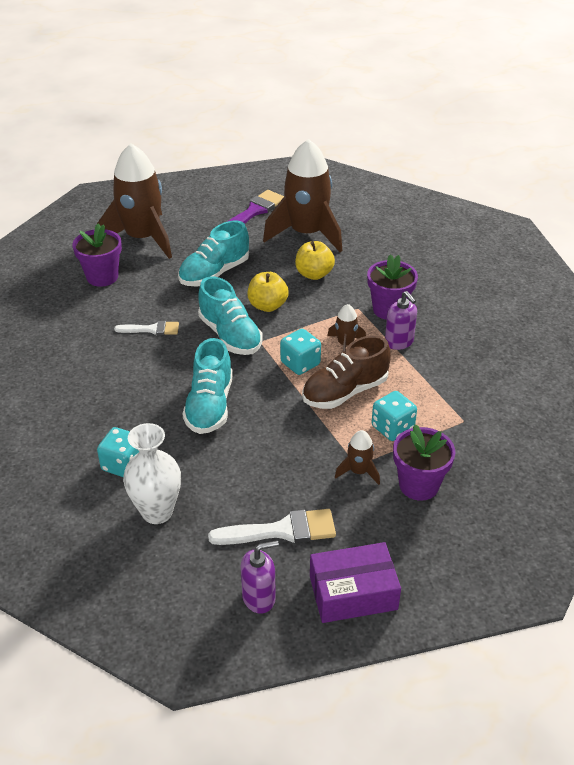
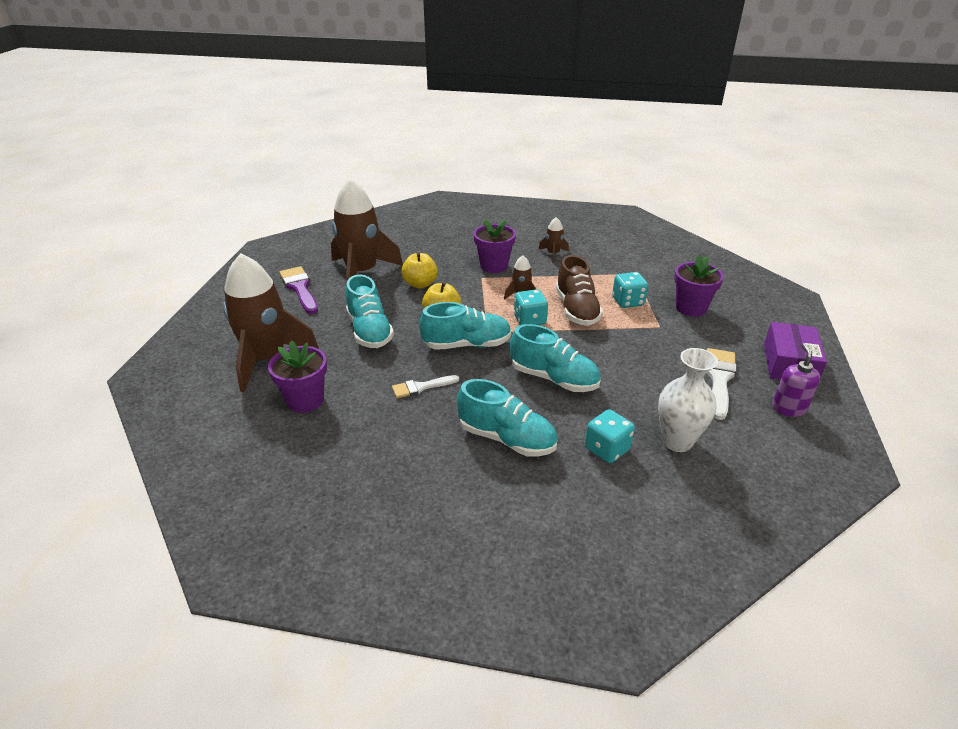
camera: 65 degrees left, 5 degrees down
(108, 399) = (507, 438): none -> turquoise shoe
(151, 329) = (421, 387): white brush -> white brush turned 135 degrees counterclockwise
(358, 471) = (667, 328): brown rocket -> brown rocket (553, 254)
(399, 342) = (534, 273): purple soap dispenser -> none

